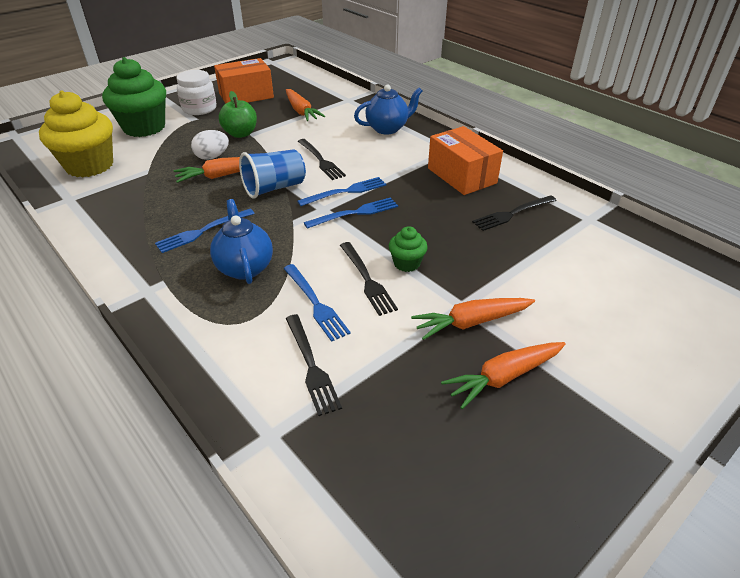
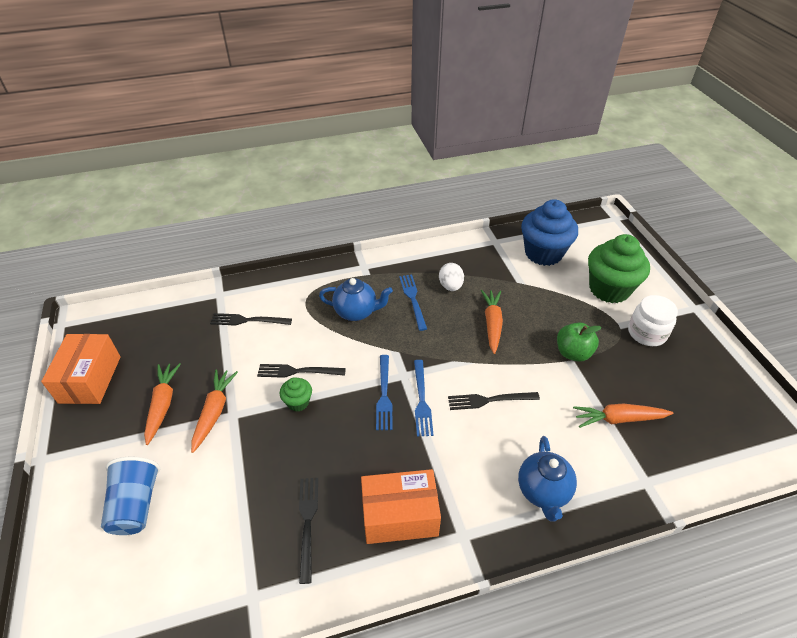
camera: 115 degrees right, 5 degrees up
(89, 166) = (543, 253): yellow cupcake -> blue cupcake
(212, 157) = (530, 324): white egg -> white egg (450, 286)
(246, 95) = (678, 379): orange box -> orange box (90, 379)
(274, 188) = (453, 352): blue cup -> blue cup (136, 505)
(316, 304) = (295, 337): blue fork -> none

